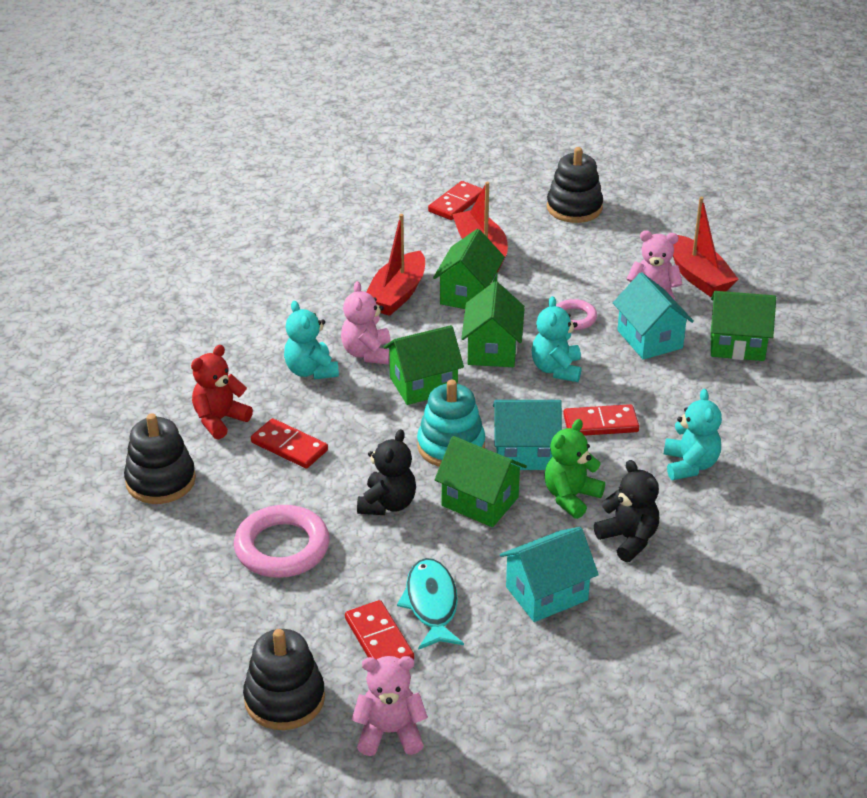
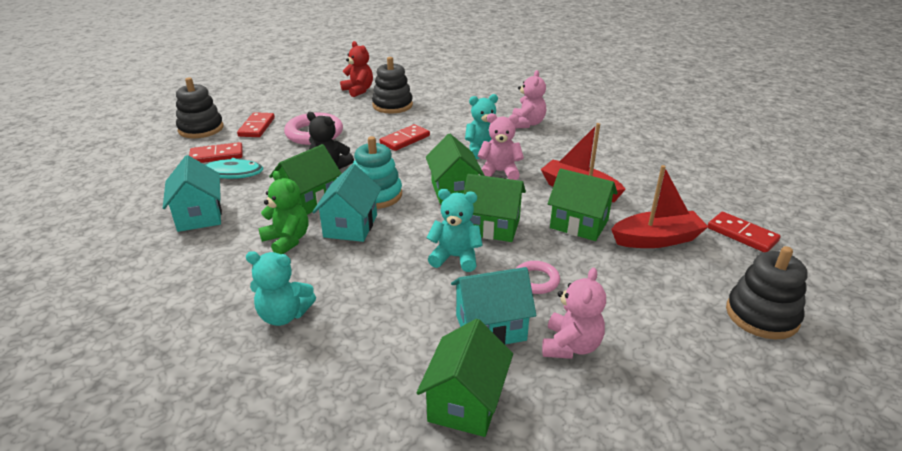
camera: 100 degrees right, 5 degrees down
(220, 420) = (440, 121): red teddy bear -> red teddy bear (358, 90)
(390, 732) = (147, 153): pink teddy bear -> pink teddy bear (527, 124)
(600, 423) = (369, 270): red domino -> red domino (257, 127)
(628, 539) = (220, 261): black teddy bear -> none
(698, 276) = (619, 400): red boat -> none

